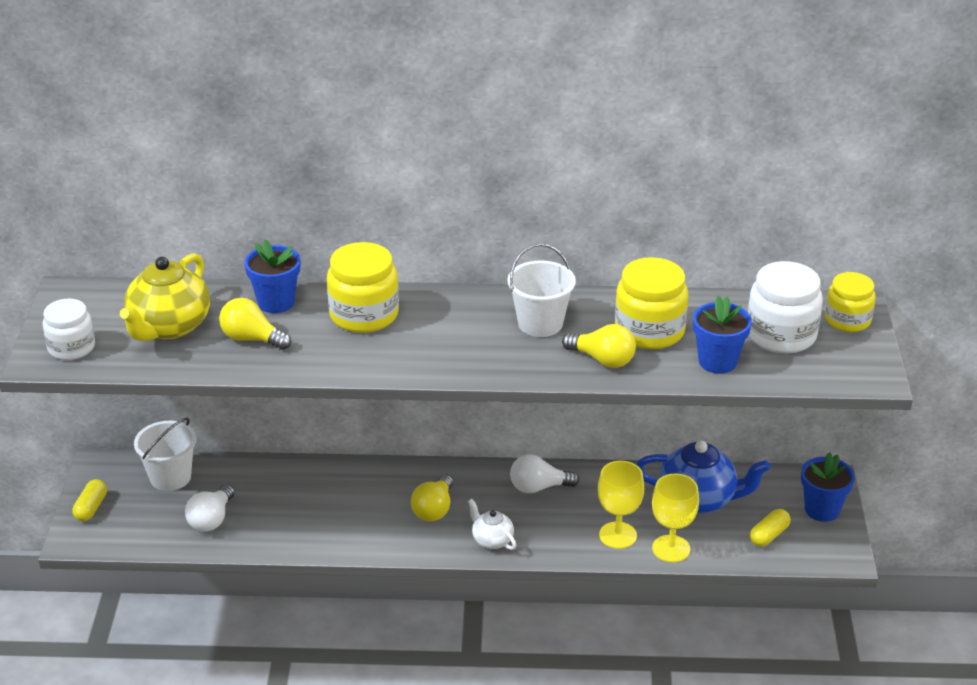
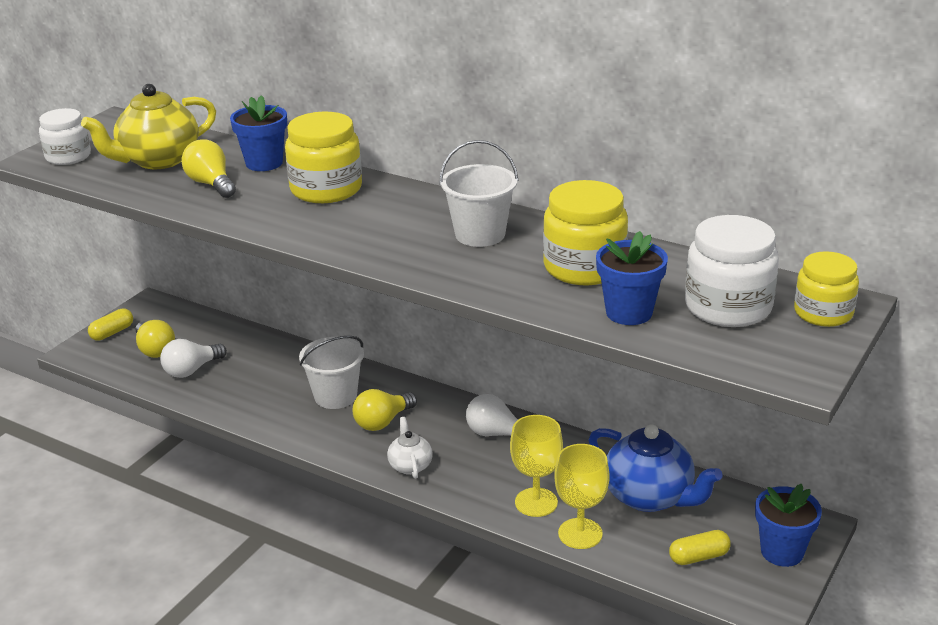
camera: 30 degrees right, 5 degrees down
(170, 477) = (193, 328): white bucket -> white bucket (335, 396)
(603, 360) = (508, 279): yellow light bulb -> yellow light bulb (155, 350)

